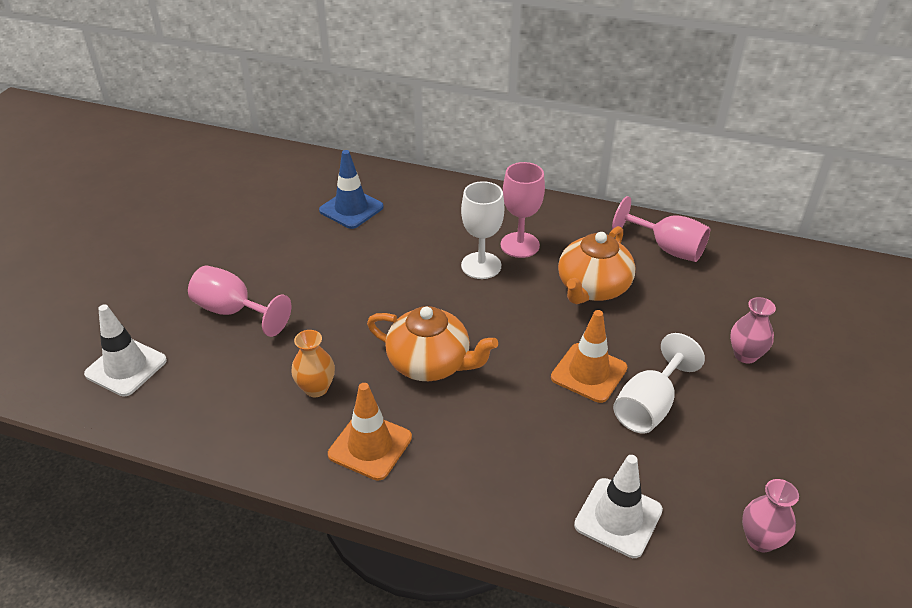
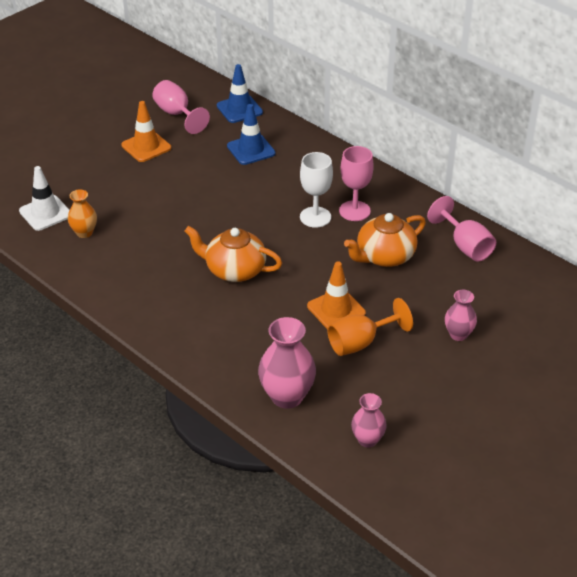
camera: 25 degrees right, 0 degrees up
(233, 311) = (129, 198): pink goblet -> pink goblet (177, 114)
(307, 167) = (239, 109): none -> blue traffic cone
(316, 388) = (152, 262): orange vase -> orange vase (84, 232)
(370, 446) = (163, 306): orange traffic cone -> orange traffic cone (146, 147)
(430, 363) = (234, 270): orange teapot -> orange teapot turned 150 degrees clockwise
(618, 517) = (287, 396): white traffic cone -> pink vase
(649, 406) = (360, 343): white goblet -> orange goblet

